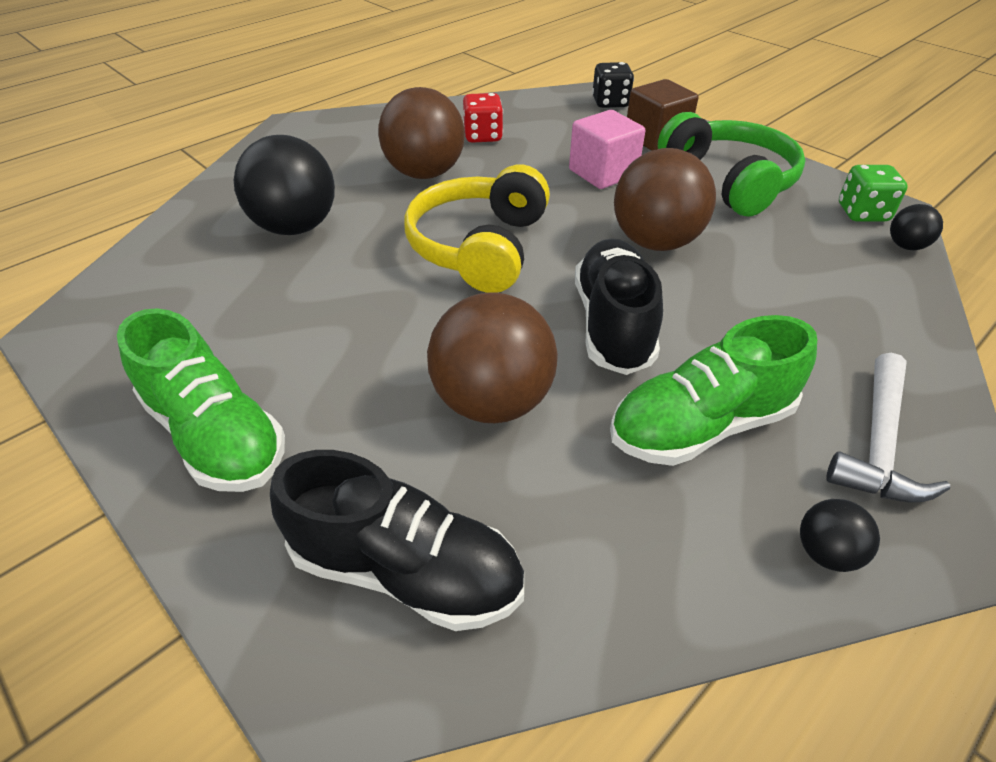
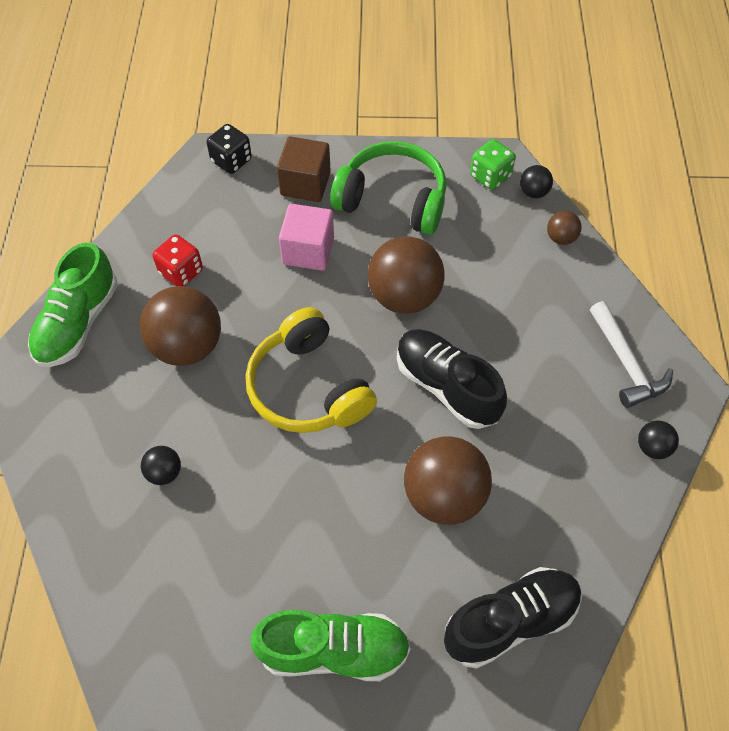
camera: 45 degrees left, 15 degrees up
(295, 227) = (164, 472): black ball -> black ball, size x0.46
(700, 426) = (549, 420): green shoe -> green shoe (78, 323)
(903, 293) = (560, 238): none -> brown ball

